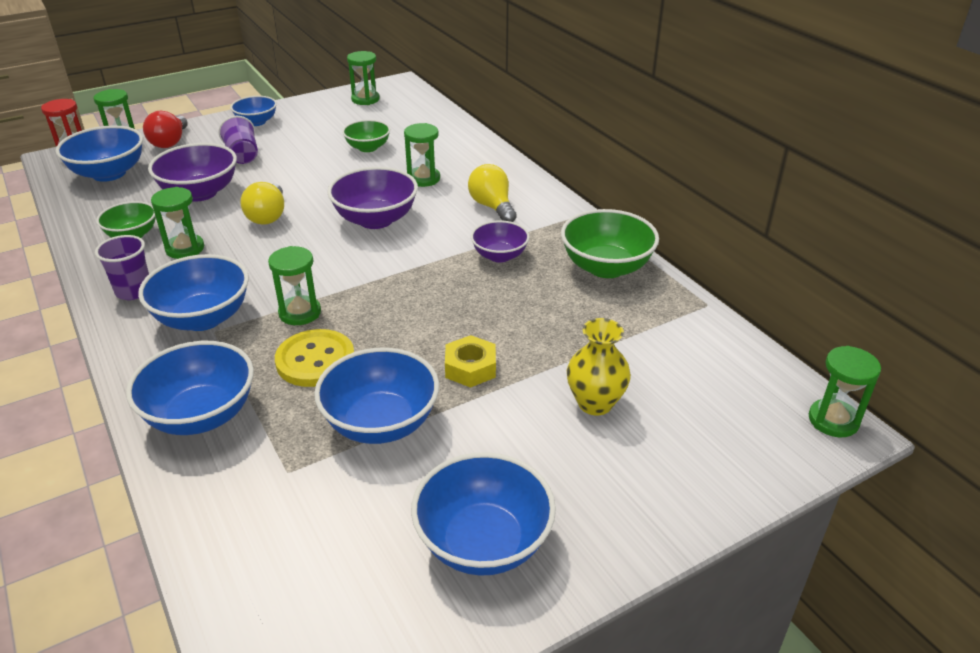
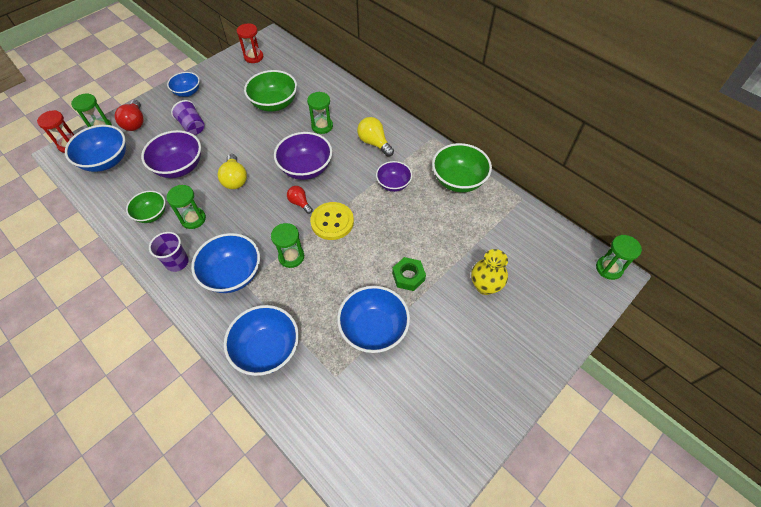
camera: 15 degrees left, 20 degrees up
(315, 360) = (316, 292): yellow button -> yellow button (332, 222)
(346, 255) = (300, 203): none -> red light bulb
(365, 99) = (253, 57): green hourglass -> red hourglass
(368, 148) = (274, 104): green bowl -> green bowl, size x1.61
(470, 368) = (408, 276): yellow nut -> green nut
(483, 542) = (459, 395): blue bowl -> none

